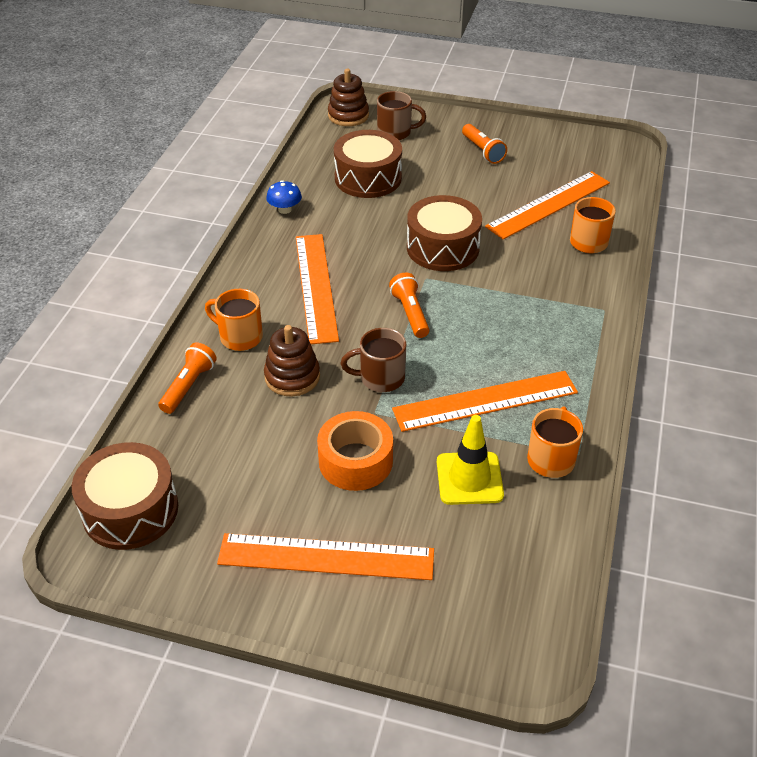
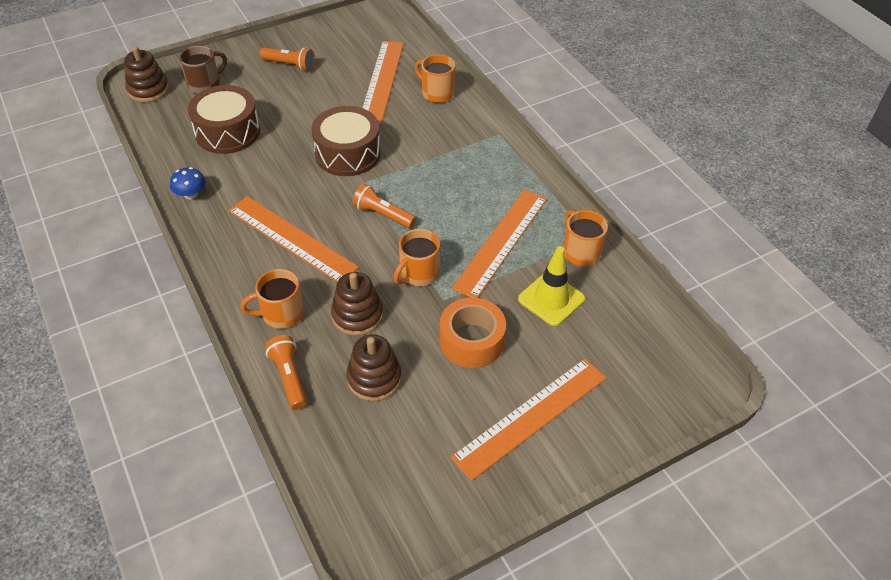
camera: 45 degrees left, 5 degrees up
(130, 510) = (363, 497): brown drum -> none
(245, 432) = (374, 378): none -> brown stacking toy
(380, 378) = (418, 273): brown mug -> orange mug

